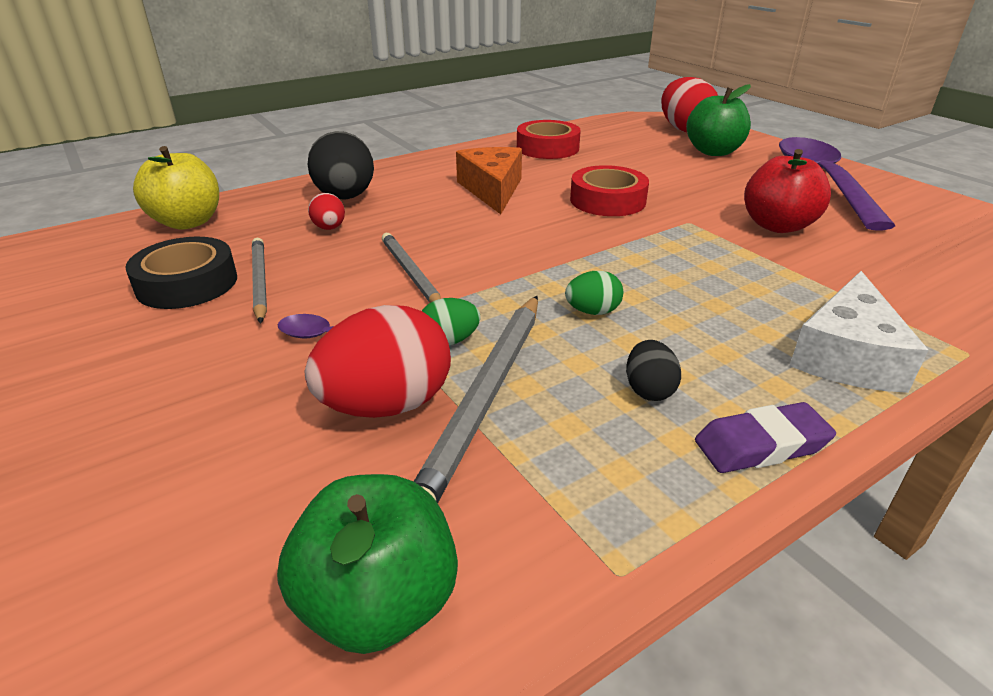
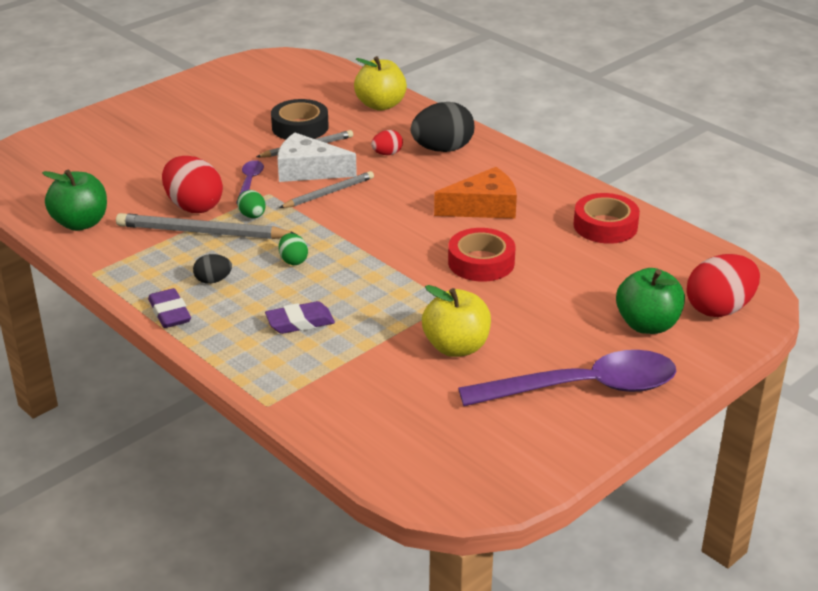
camera: 80 degrees right, 0 degrees up
(755, 315) = (300, 322): none -> purple eraser
(777, 226) = (456, 347): red apple -> yellow apple
(846, 355) = (256, 353): white cheese -> white cheese (308, 170)

